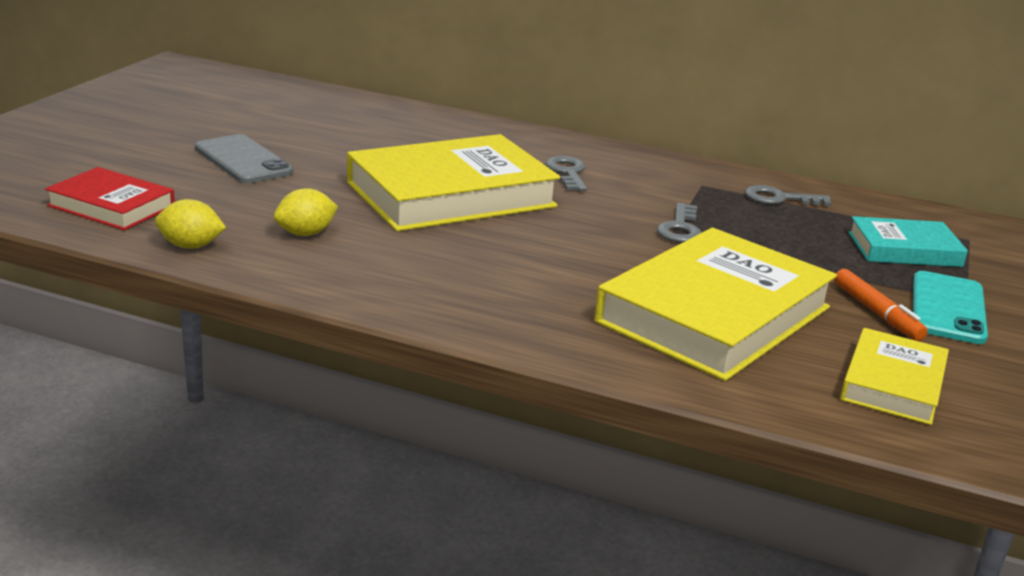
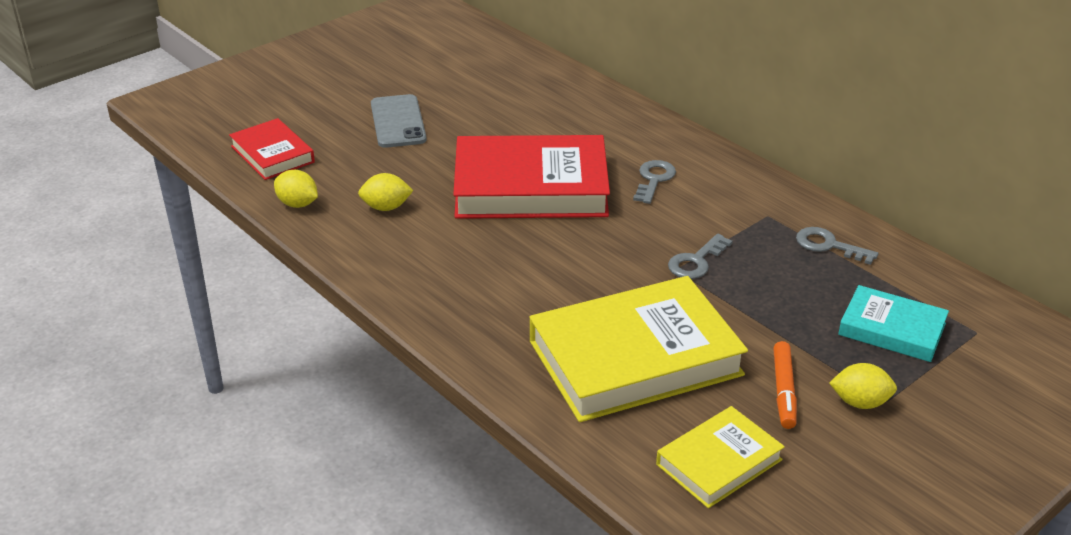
camera: 30 degrees right, 10 degrees up
(451, 195) = (531, 187): yellow book -> red book
(948, 308) = (860, 402): turquoise phone -> yellow lemon

